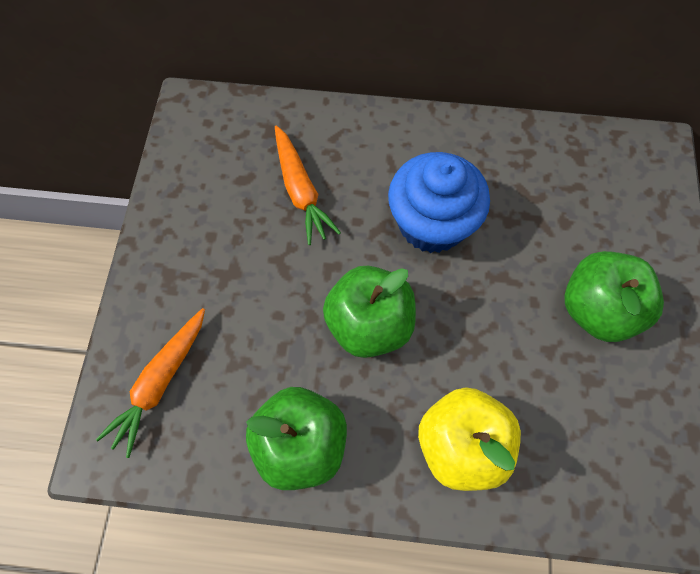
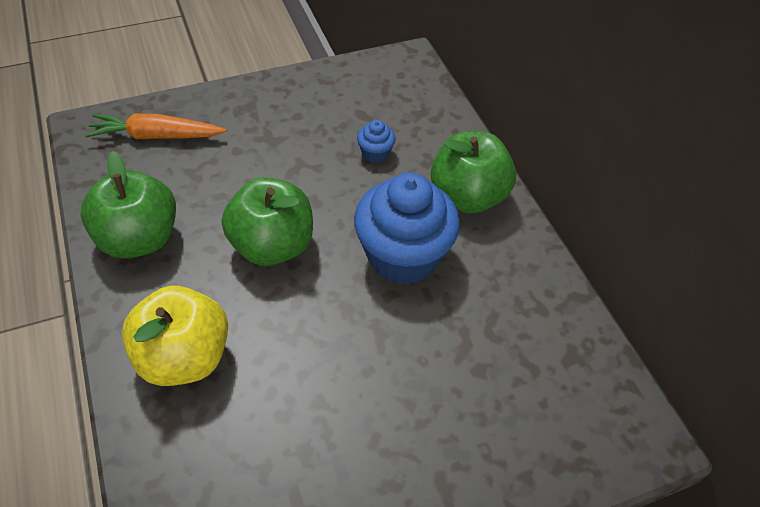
camera: 60 degrees right, 15 degrees down
(301, 191) = (375, 153): orange carrot -> blue cupcake
(597, 309) = (392, 434): green apple -> green apple (467, 196)

